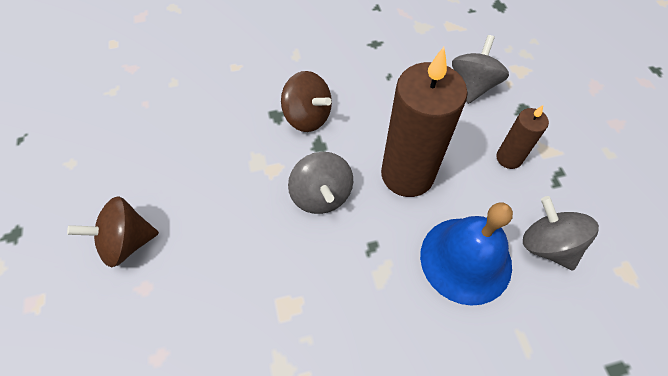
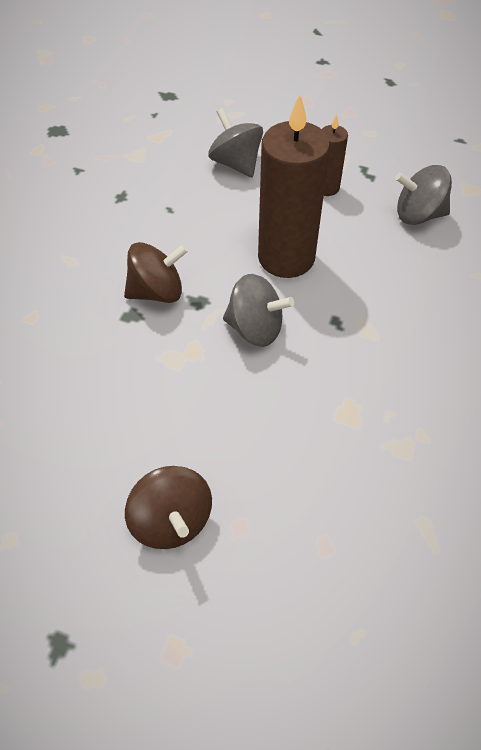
camera: 55 degrees left, 5 degrees down
(127, 242) = (172, 520): brown spinning top -> brown spinning top turned 45 degrees counterclockwise
(465, 259) = (394, 269): blue bell -> none

